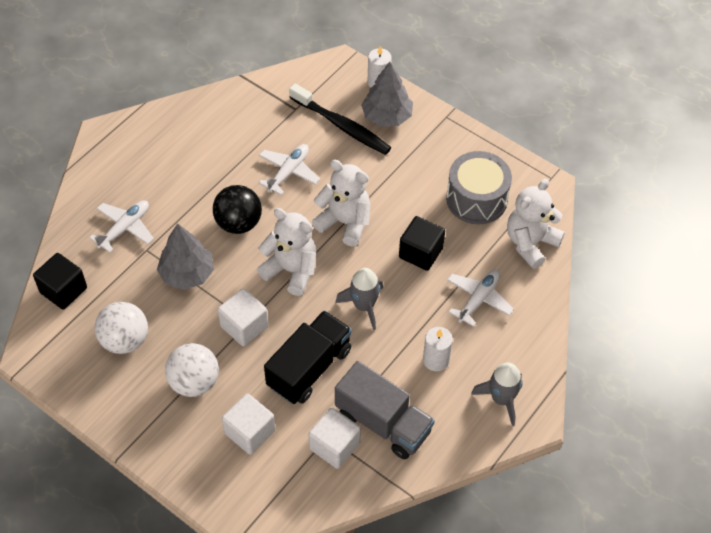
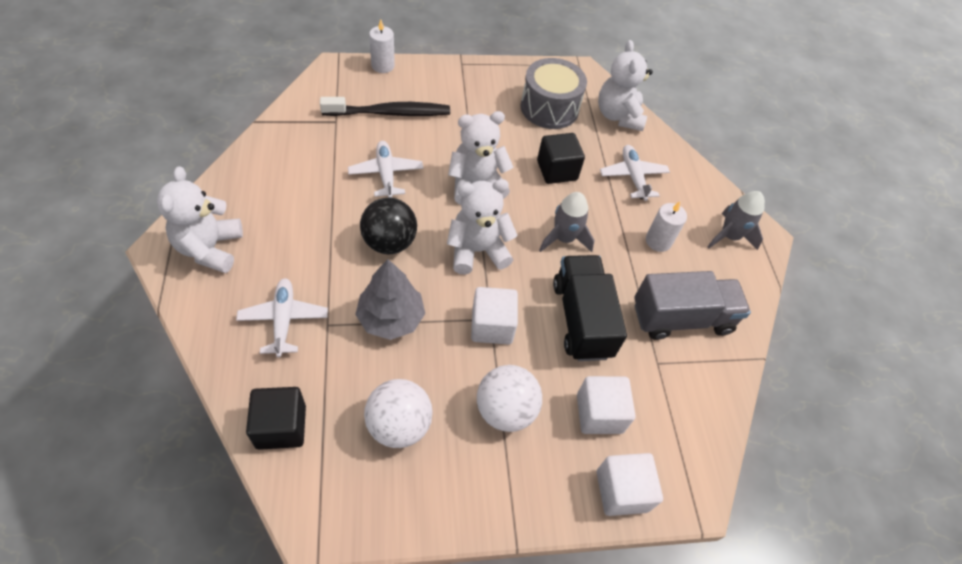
camera: 50 degrees left, 0 degrees up
(127, 151) = (210, 248): none -> white teddy bear
(334, 446) = (672, 367): white cube -> white cube (621, 491)
(387, 116) = (417, 86): grey tree -> none

